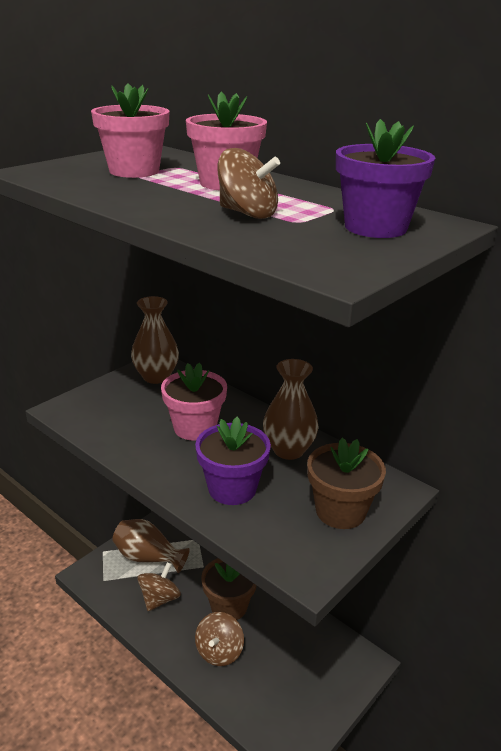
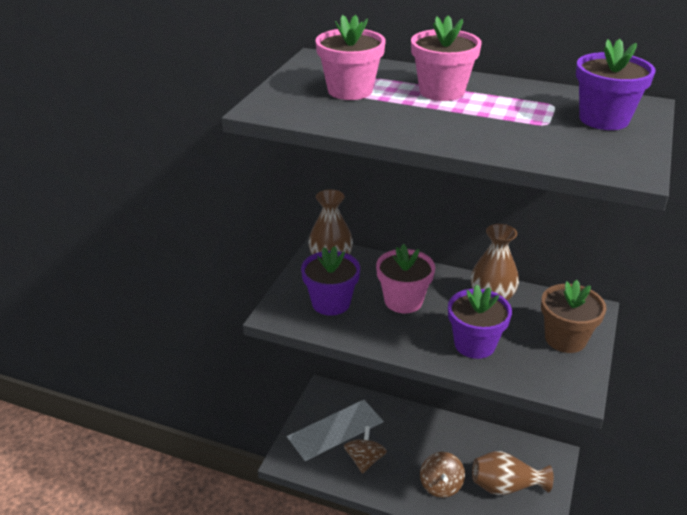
camera: 20 degrees left, 5 degrees up
(122, 412) = (331, 303): none -> purple flower pot
(148, 557) = (331, 428): brown vase -> brown vase (505, 486)
(229, 606) = (426, 447): brown flower pot -> none
(247, 213) = (502, 123): brown spinning top -> none

